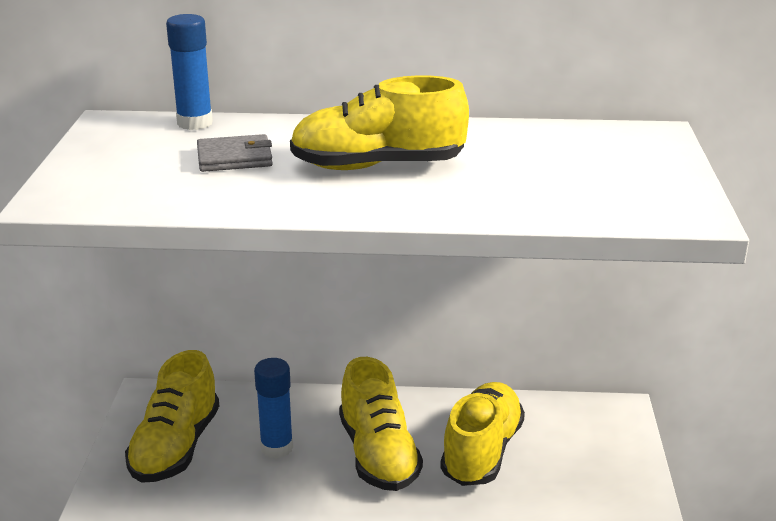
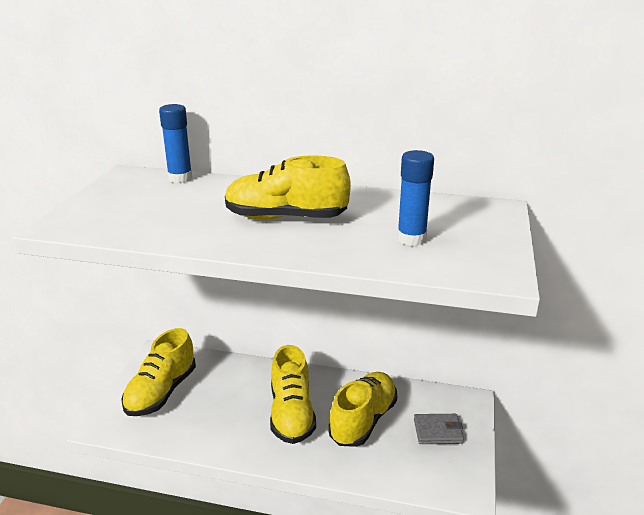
camera: 10 degrees right, 0 degrees up
(234, 158) = (192, 204): grey wallet -> grey wallet (438, 431)
(277, 448) = (226, 400): blue glue stick -> blue glue stick (411, 239)

